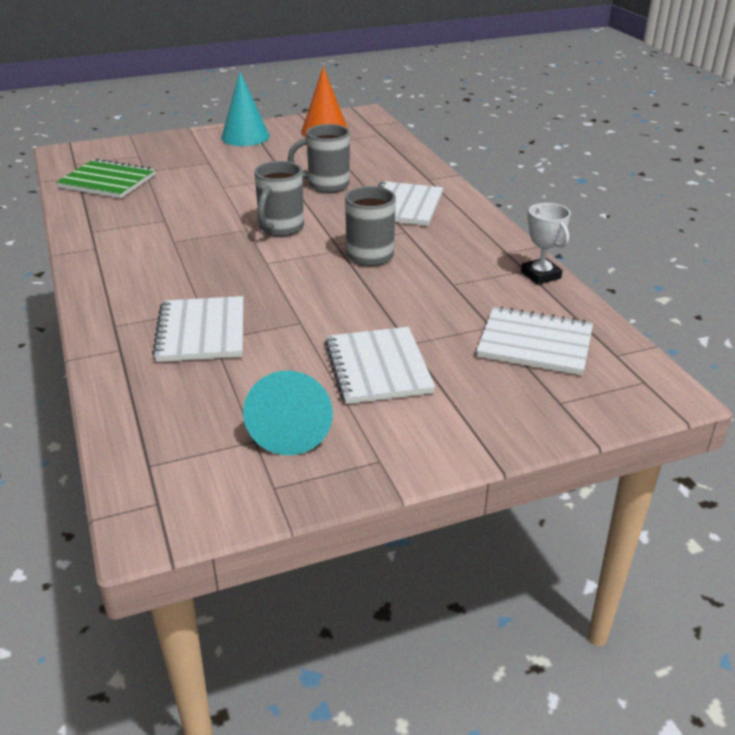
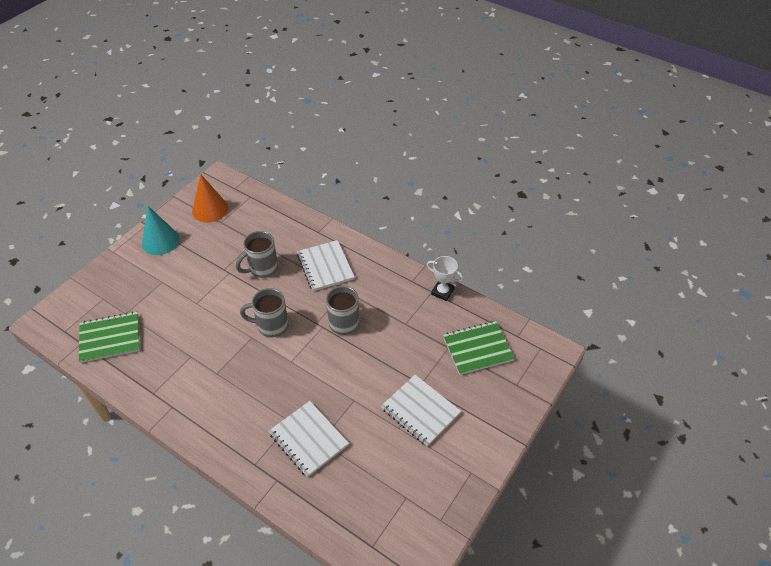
camera: 35 degrees left, 15 degrees up
(280, 228) = (271, 326): grey mug -> grey mug turned 105 degrees clockwise
(291, 426) = (414, 477): turquoise cone -> none
(535, 344) = (477, 349): white notebook -> green notebook

